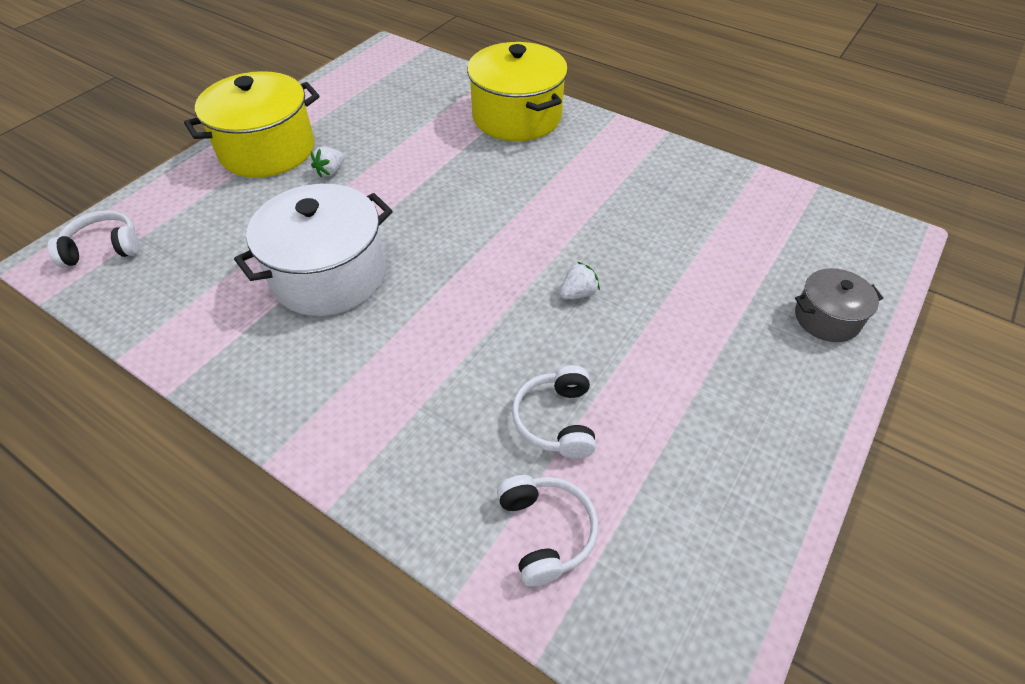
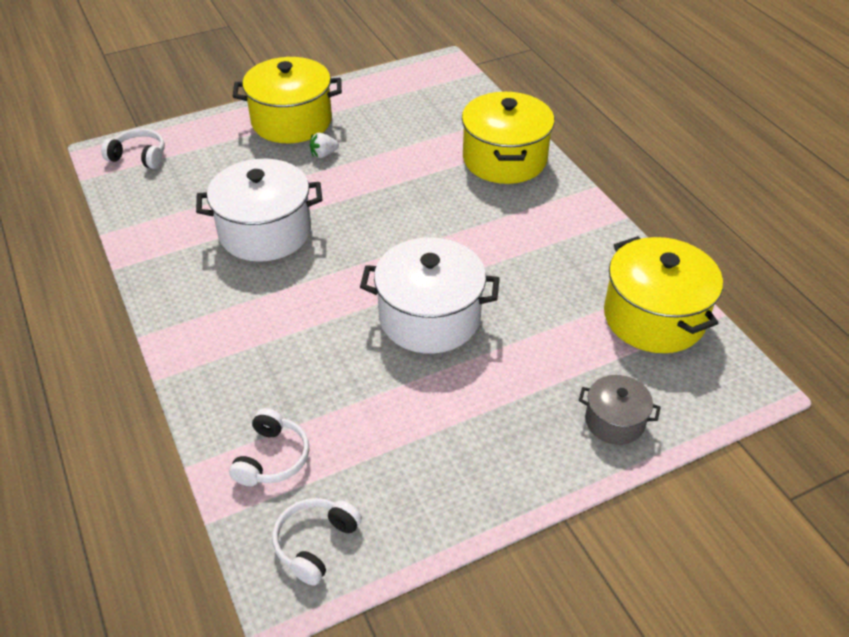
camera: 30 degrees right, 5 degrees down
(556, 420) = (337, 395): white headphones -> white headphones (315, 543)
(578, 293) = (429, 317): white strawberry -> white pot
(768, 209) = (654, 317): none -> yellow pot

